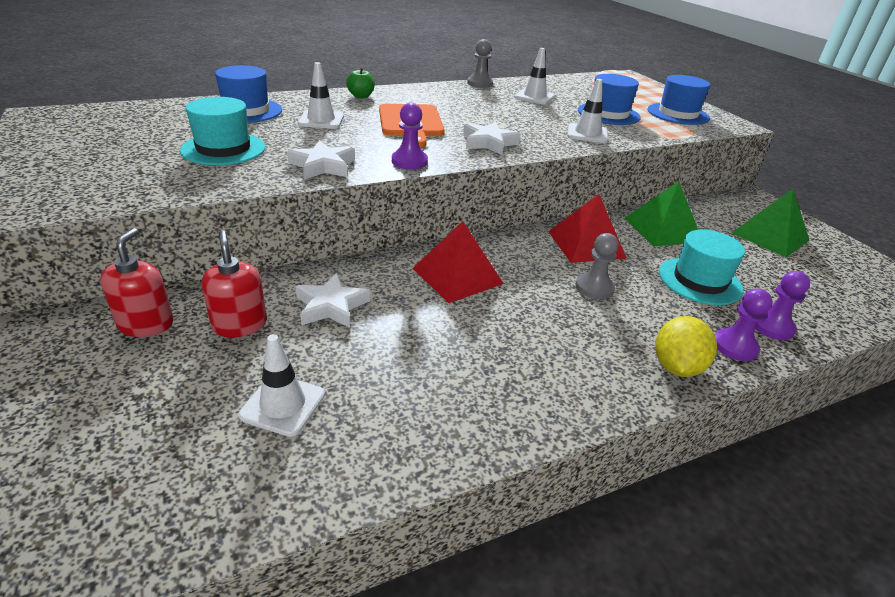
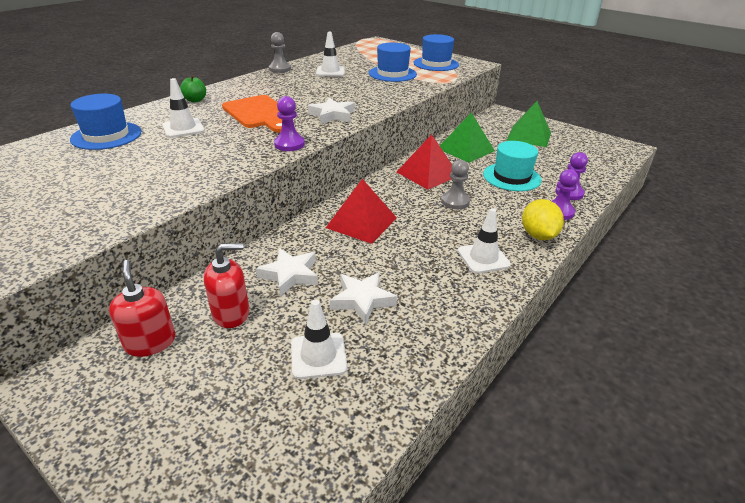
camera: 25 degrees left, 0 degrees up
(223, 149) = (124, 174): turquoise hat -> none
(240, 324) = (231, 313): red soap dispenser -> red soap dispenser turned 120 degrees clockwise
(323, 166) = (226, 165): white star -> white star (362, 300)
(587, 134) = (392, 92): white traffic cone -> white traffic cone (483, 258)

